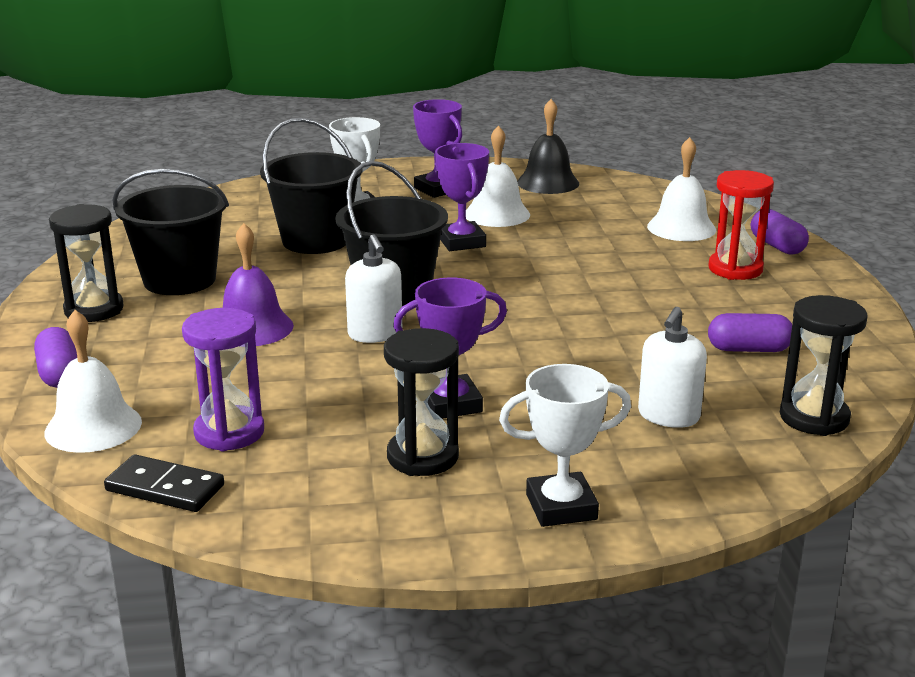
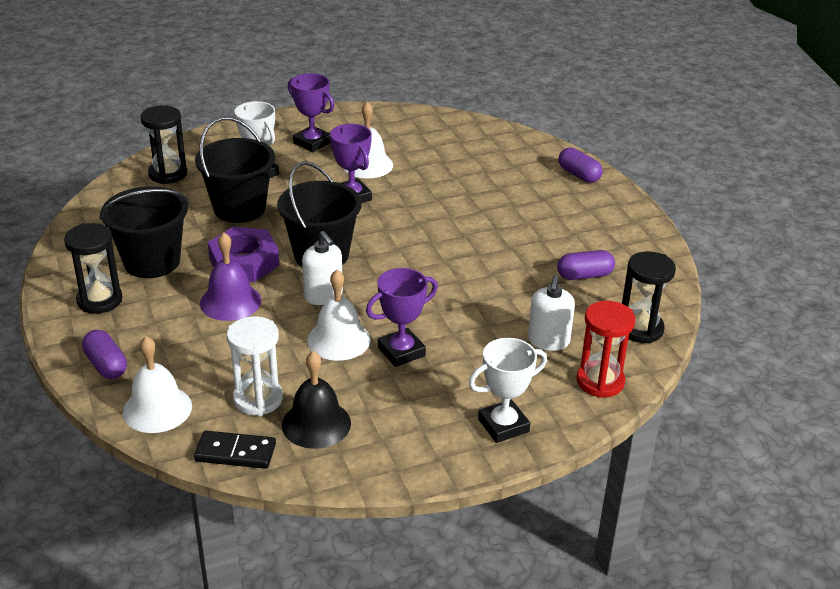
camera: 15 degrees left, 10 degrees up
(229, 432) = (258, 399): purple hourglass -> white hourglass
(292, 291) = (244, 262): none -> purple nut
(422, 457) = (399, 399): black hourglass -> black hourglass (168, 174)
(548, 182) = (394, 126): black bell -> black bell (316, 424)
(681, 228) = (507, 164): white bell -> white bell (338, 340)
(735, 269) = (556, 201): red hourglass -> red hourglass (600, 382)

